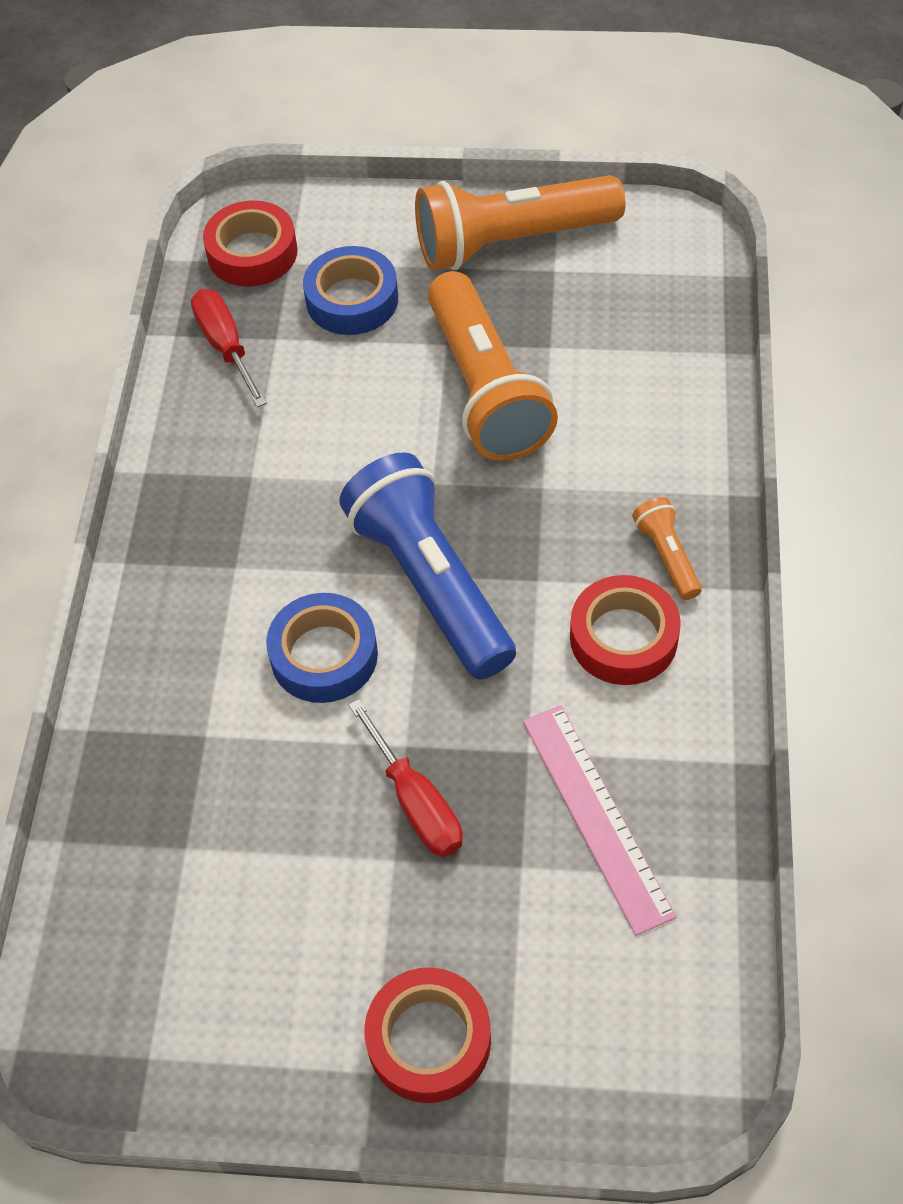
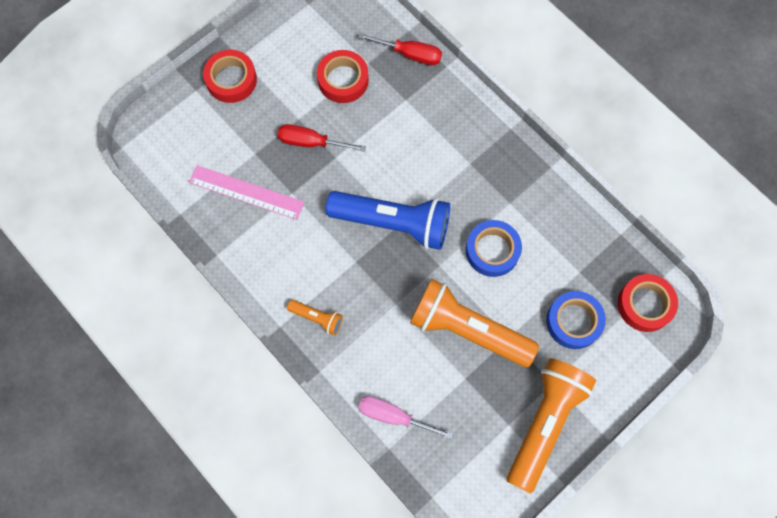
camera: 130 degrees right, 15 degrees up
(226, 347) = (593, 248): red screwdriver -> red screwdriver (410, 54)
(324, 655) = (399, 161): blue tape -> blue tape (492, 250)
(623, 638) = (300, 267): red tape -> red tape (343, 80)
(683, 377) = (393, 416): none -> pink screwdriver

